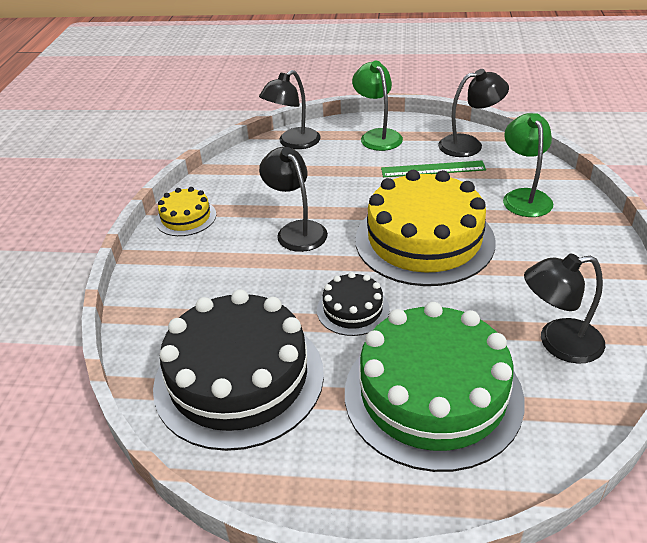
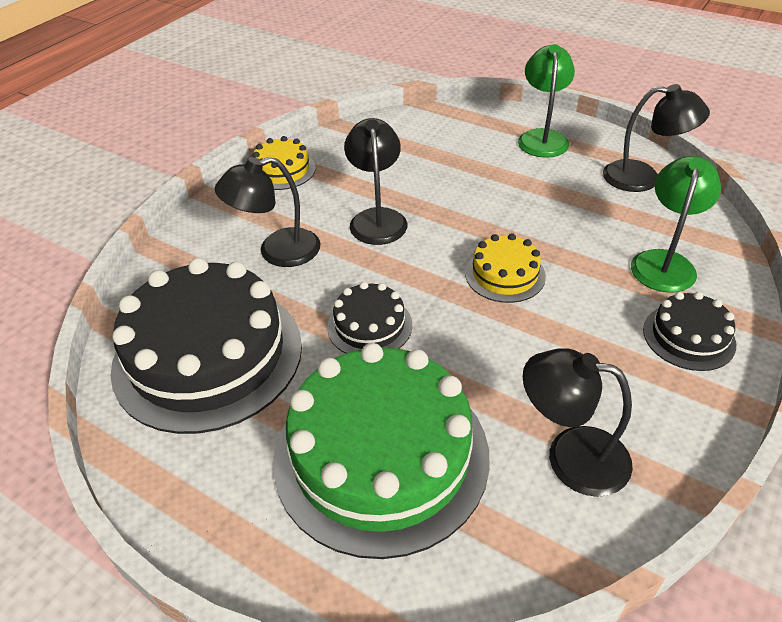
camera: 25 degrees right, 5 degrees up
(293, 143) = (445, 121): black lamp -> black lamp (277, 251)
(424, 240) = (505, 274): yellow cake -> yellow cake, size x0.47
(433, 169) = (577, 194): green ruler -> none
(574, 240) = (688, 337): none -> black cake

